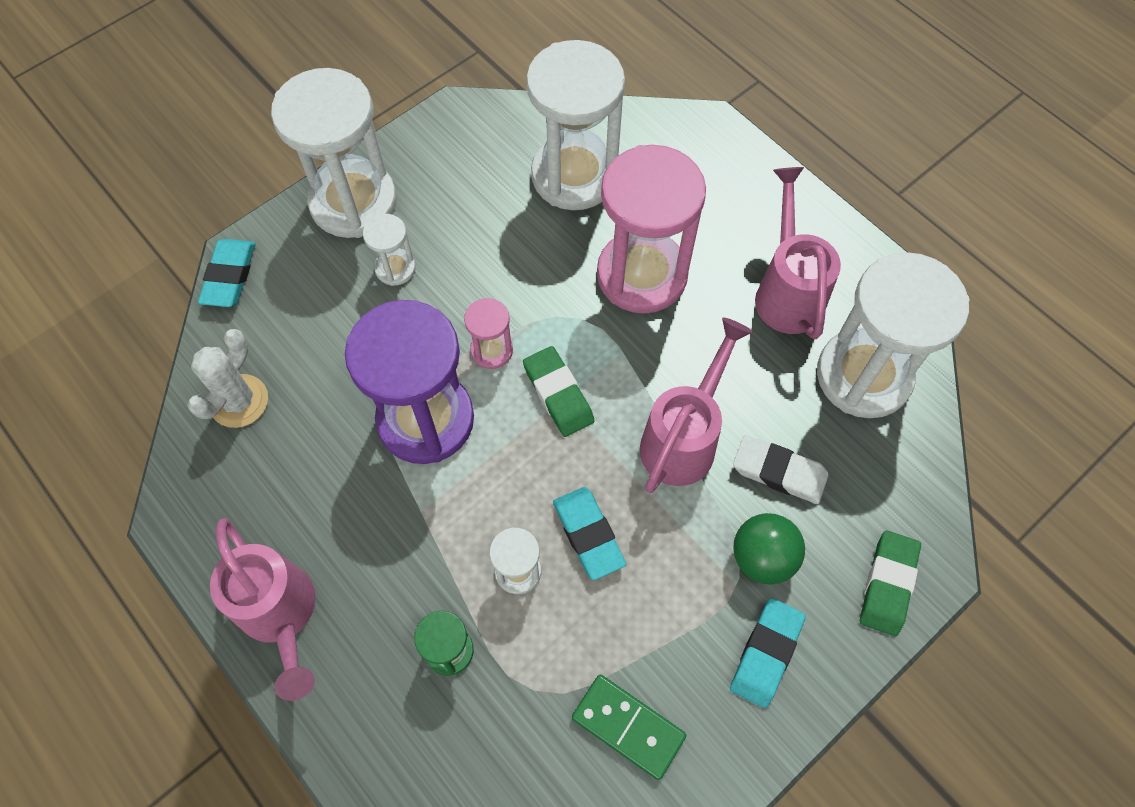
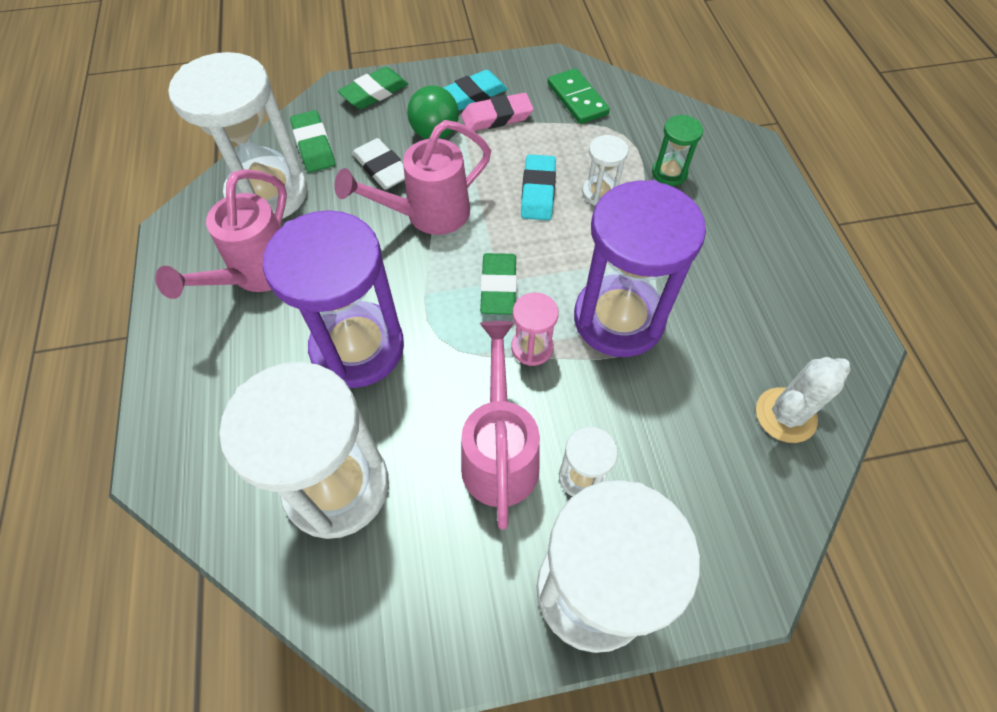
camera: 150 degrees left, 5 degrees down
(229, 276) = (768, 565): turquoise eraser -> none
(281, 615) = (784, 239): pink watering can -> pink watering can (500, 453)
(642, 275) = (357, 347): pink hourglass -> purple hourglass
(709, 629) = (497, 117): none -> pink eraser
(878, 461) = (314, 146): none -> green eraser

